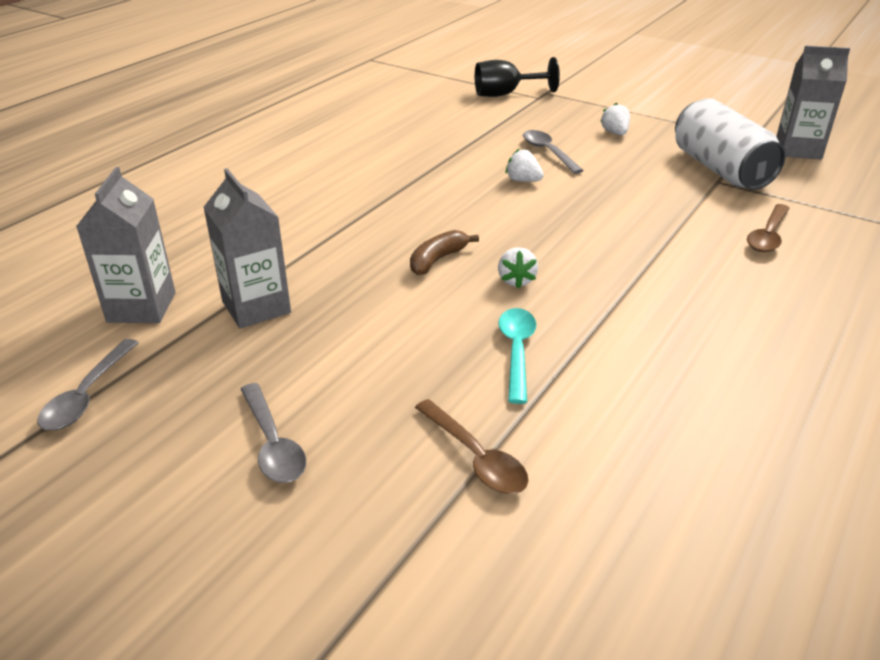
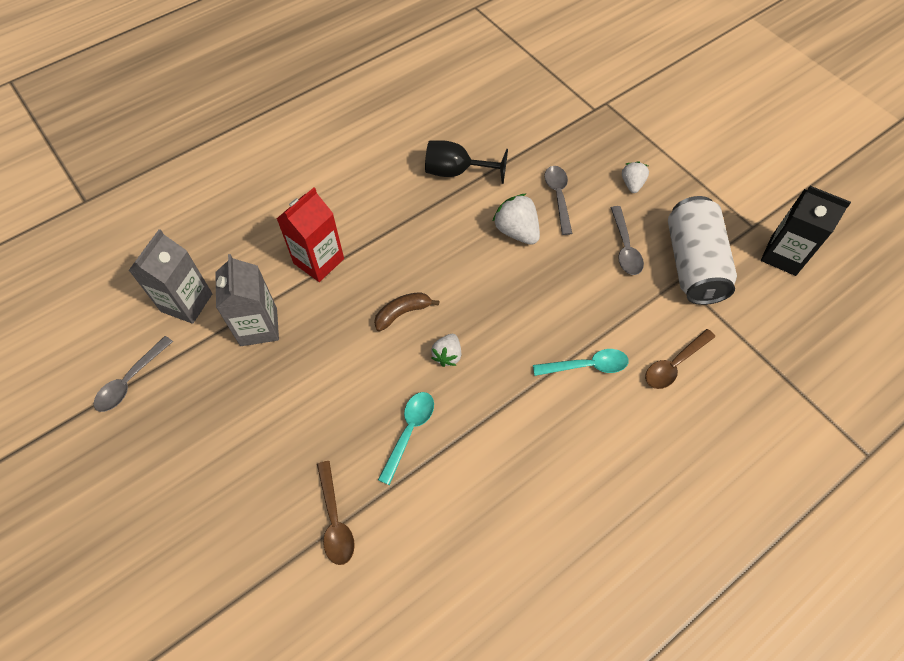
camera: 20 degrees right, 25 degrees up
(273, 444) = (222, 464): grey spoon -> grey spoon (625, 247)
(305, 241) = (318, 261): none -> red carton
(505, 94) = (568, 96): black goblet -> black goblet (456, 172)
(523, 180) = (516, 231): white strawberry -> white strawberry, size x1.58
(679, 255) = (586, 366): none -> turquoise spoon
(798, 150) = (783, 255): grey carton -> black carton

